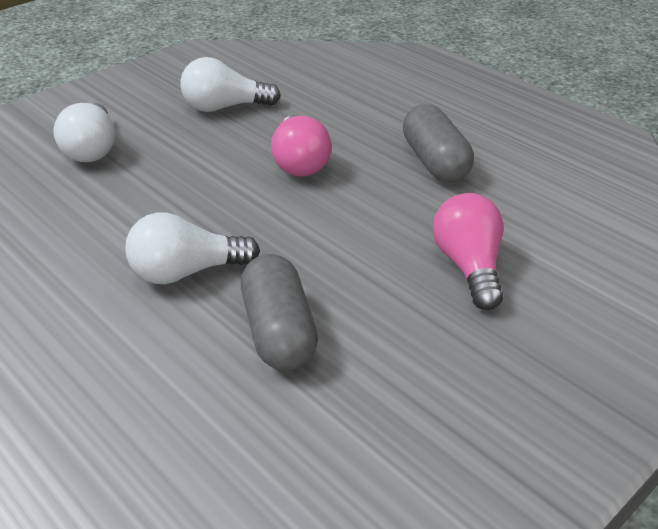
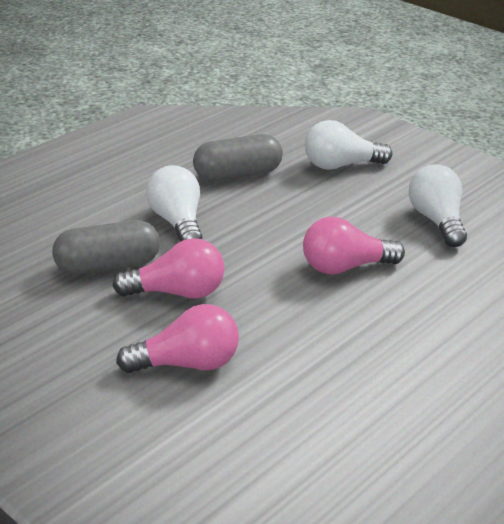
camera: 85 degrees right, 5 degrees down
(341, 273) = (177, 293): none -> pink light bulb
(435, 162) = (367, 352): grey capsule -> grey capsule (237, 174)

